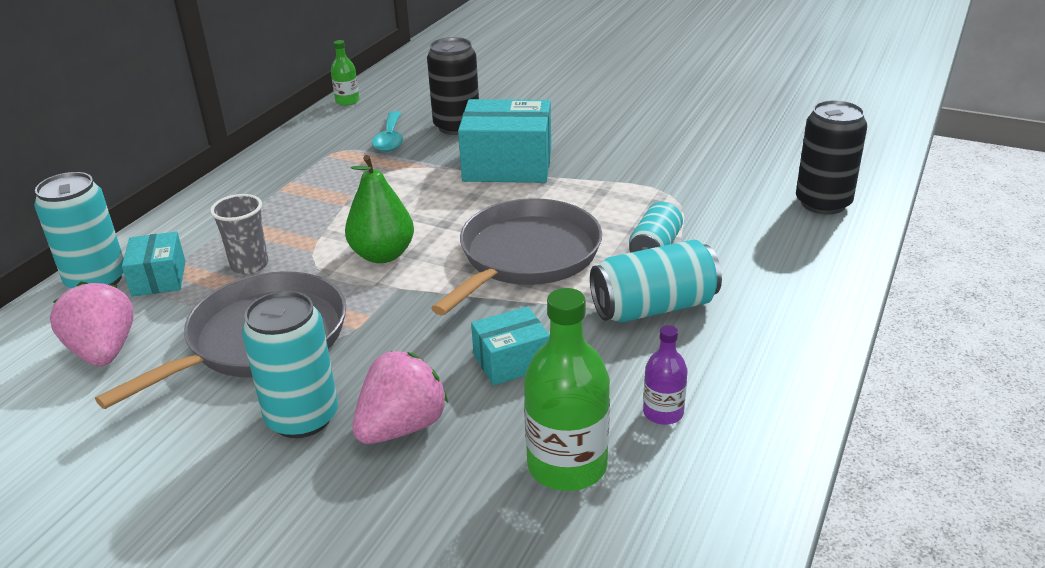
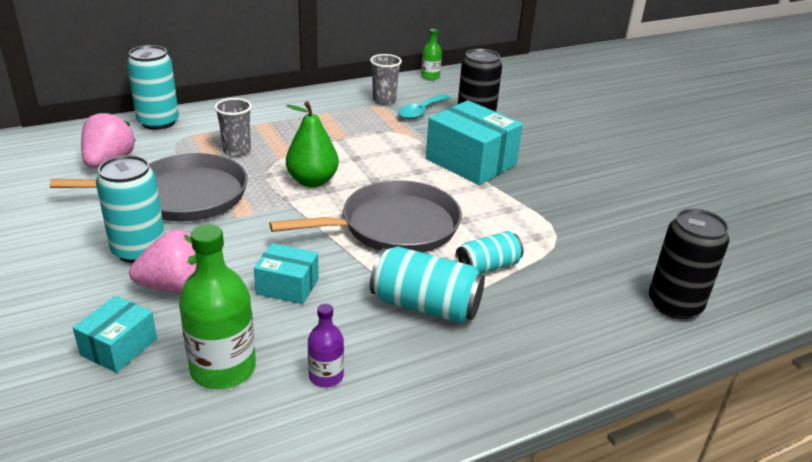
camera: 35 degrees right, 0 degrees up
(159, 278) = (186, 135): turquoise box -> turquoise box (119, 347)
(334, 144) = (384, 100): none -> grey cup

